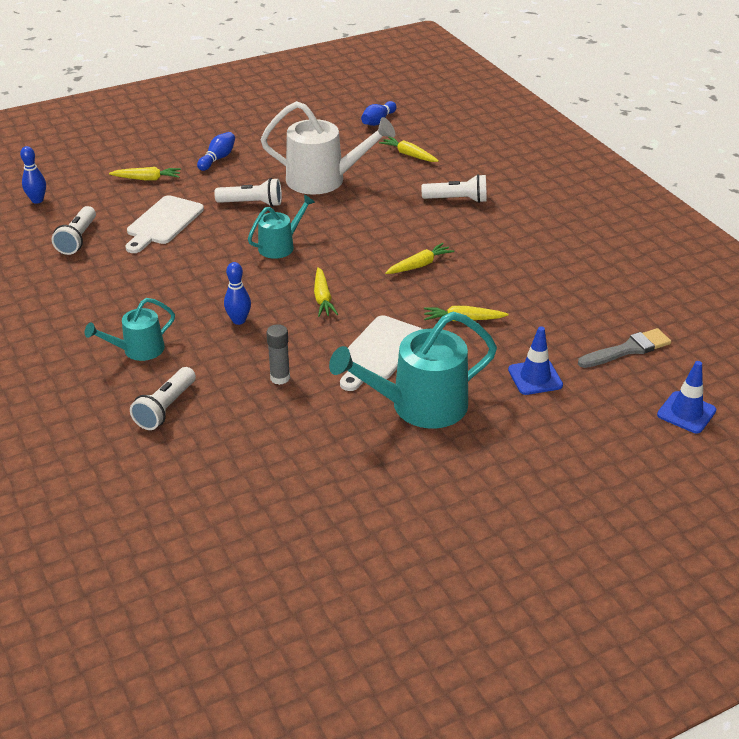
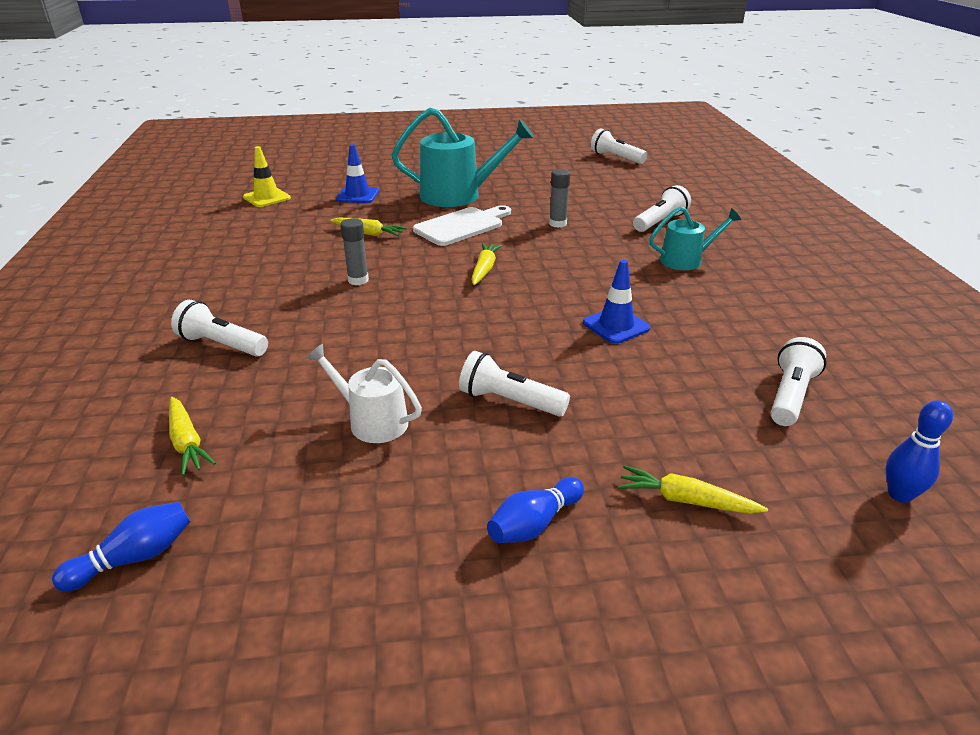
camera: 160 degrees left, 5 degrees down
(163, 223) = (657, 396): white cutting board -> none
(239, 320) = (580, 266): blue bowling pin -> none
(243, 571) = (616, 158): none -> white flashlight
(280, 246) = (500, 329): turquoise watering can -> none
(323, 180) = (372, 421): white watering can -> white watering can, size x0.57
(419, 265) = (358, 280): yellow carrot -> grey glue stick
(628, 349) = (267, 198): grey brush -> yellow traffic cone
(686, 413) = (284, 168): blue traffic cone -> blue traffic cone (616, 326)

